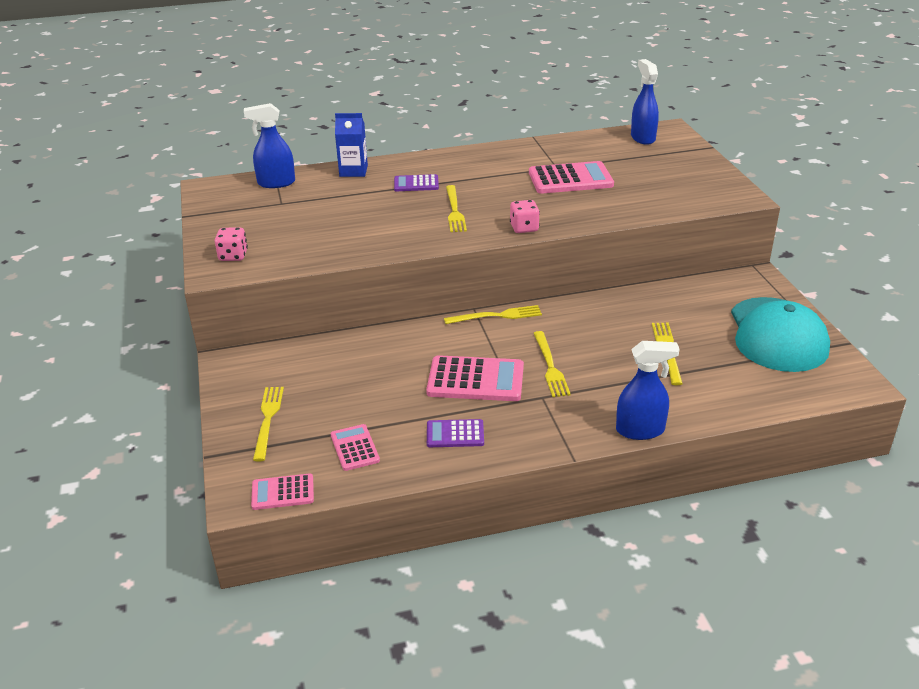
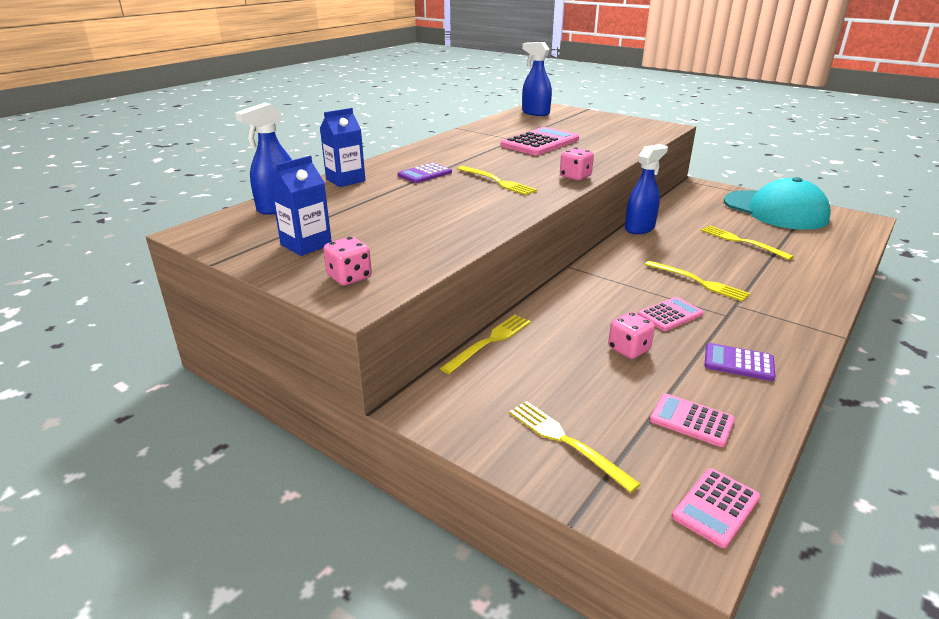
camera: 40 degrees left, 5 degrees down
(247, 221) = (306, 245): none -> blue carton
(400, 388) = (628, 349): none -> pink dice
(455, 434) = (738, 362): purple calculator -> purple calculator turned 60 degrees clockwise
(475, 380) = (670, 315): pink calculator -> pink calculator, size x0.57
(496, 316) = (595, 264): yellow fork -> yellow fork (489, 342)
(640, 430) = (833, 296): blue spray bottle -> blue spray bottle (639, 228)

